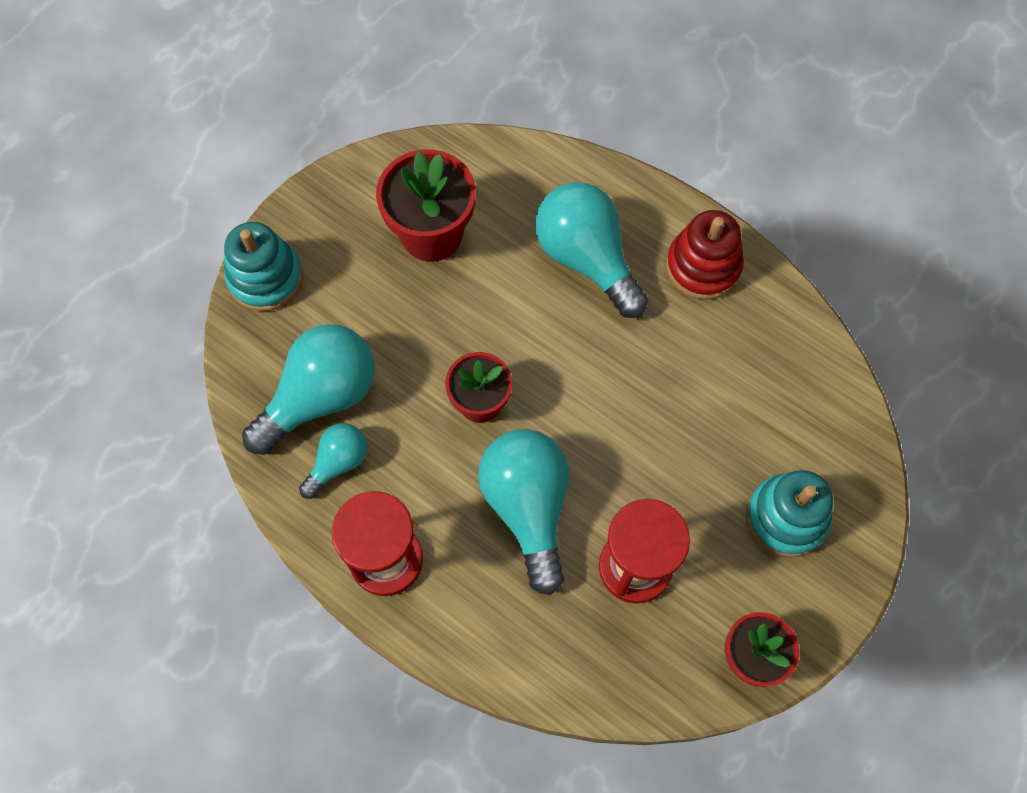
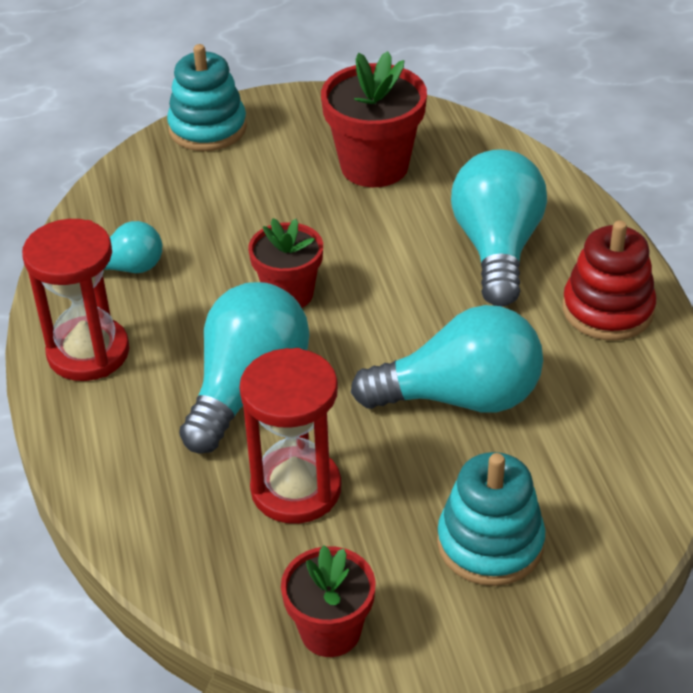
camera: 40 degrees right, 25 degrees down
(320, 397) = (162, 220): turquoise light bulb -> turquoise light bulb (460, 397)

